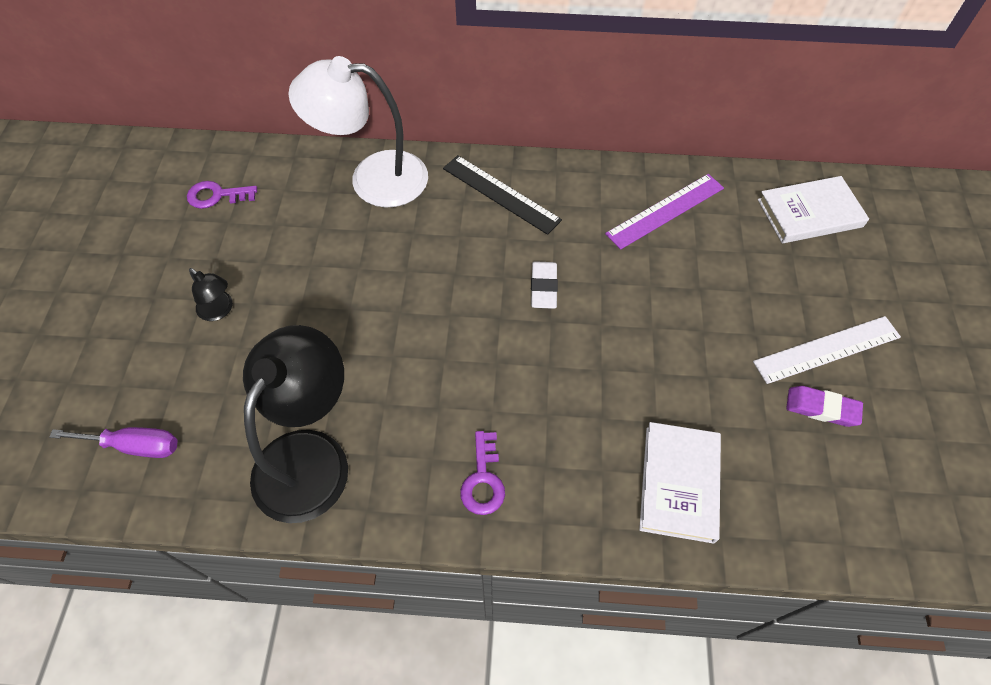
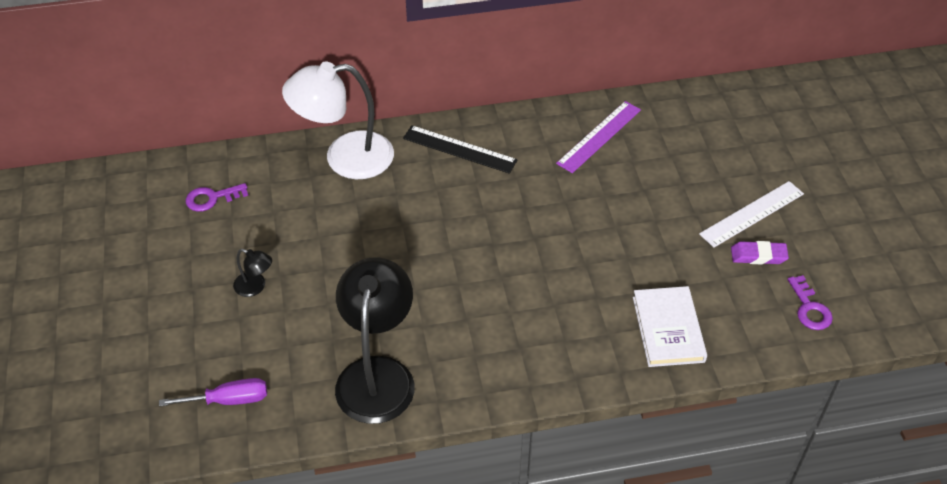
camera: 15 degrees left, 10 degrees down
(483, 479) = (520, 360): purple key -> purple key (809, 308)
(543, 287) = (520, 214): white eraser -> none
(809, 213) = (713, 116): white book -> none

